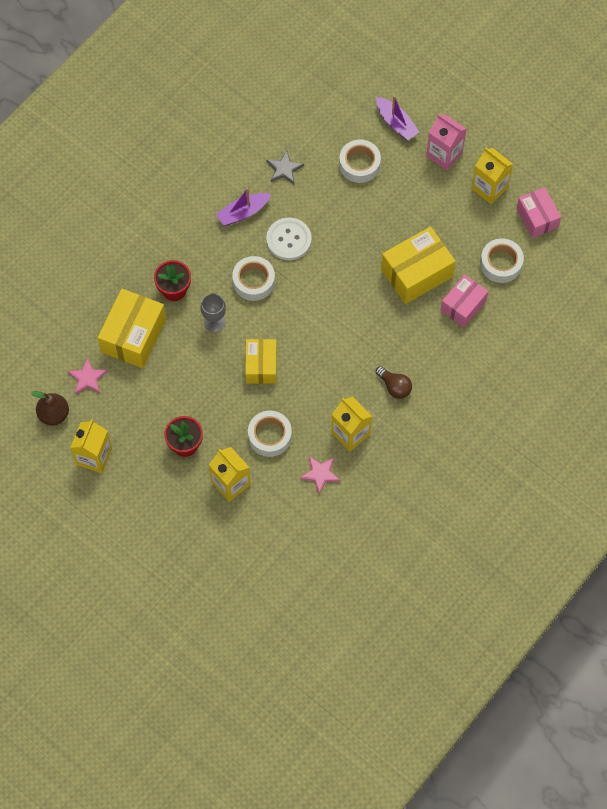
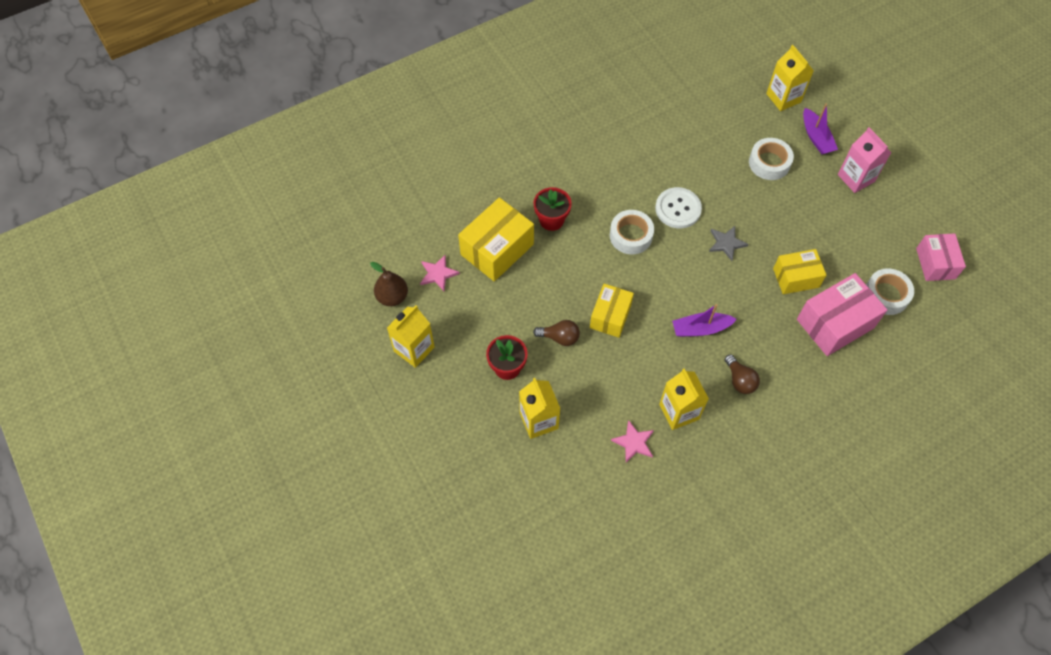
camera: 20 degrees right, 5 degrees down
(214, 322) = (579, 261): grey goblet -> none
(222, 401) = (559, 337): none -> brown light bulb
(243, 212) = (642, 172): purple boat -> purple boat (700, 329)
(269, 436) = (595, 387): white tape -> none
(284, 169) = (695, 146): grey star -> grey star (726, 243)
(416, 273) = (796, 278): yellow box -> yellow box, size x0.65
(463, 306) = (835, 323): pink box -> pink box, size x1.54
(489, 188) = (893, 221): yellow carton -> yellow carton (783, 98)

